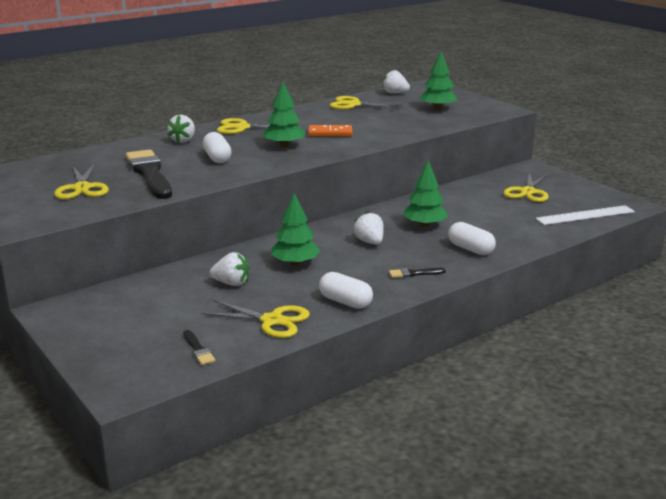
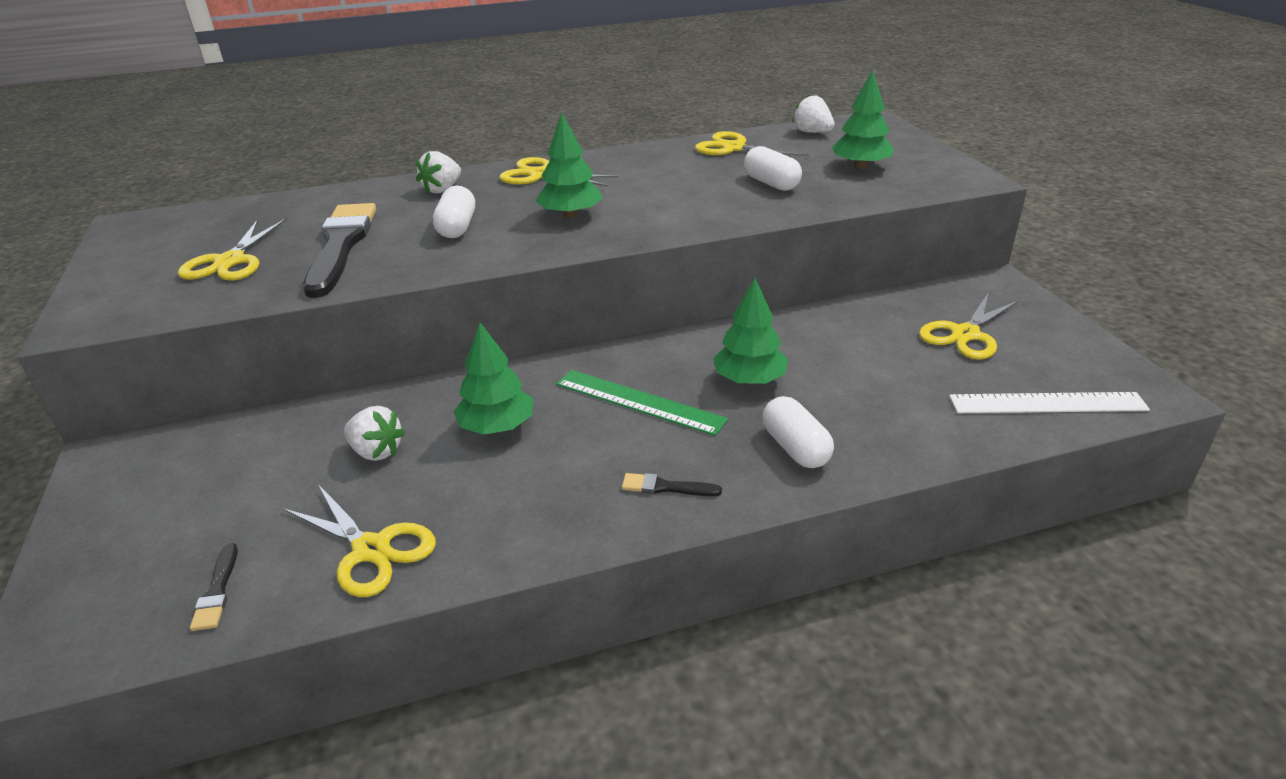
camera: 20 degrees right, 10 degrees up
(330, 133) = (657, 198): orange domino -> none
(345, 302) = (512, 531): white capsule -> white capsule (771, 183)
(370, 242) = (639, 401): white strawberry -> green ruler

